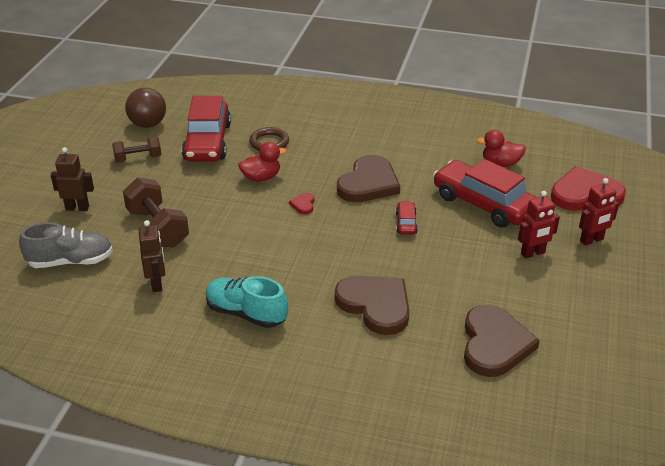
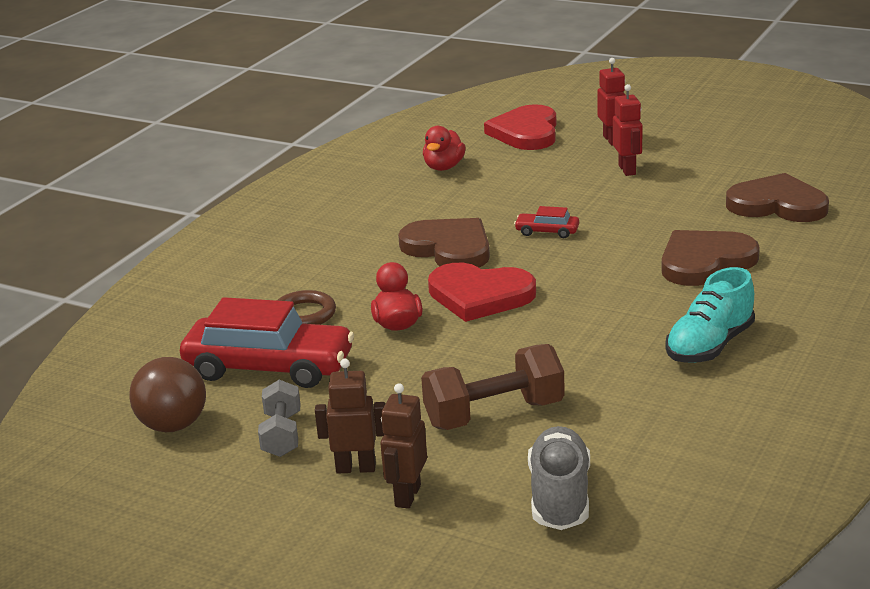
camera: 75 degrees left, 10 degrees down
(138, 158) = (282, 435): brown dumbbell -> grey dumbbell
(157, 284) = (634, 414): brown robot -> brown robot (356, 468)
(303, 204) = (480, 295): red heart -> red heart, size x2.46
(483, 204) = (524, 185): red car -> none

